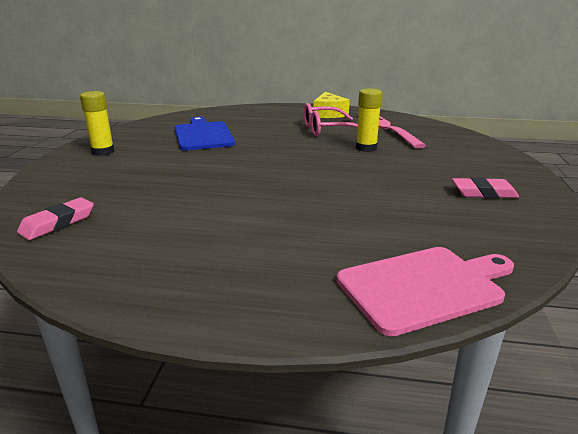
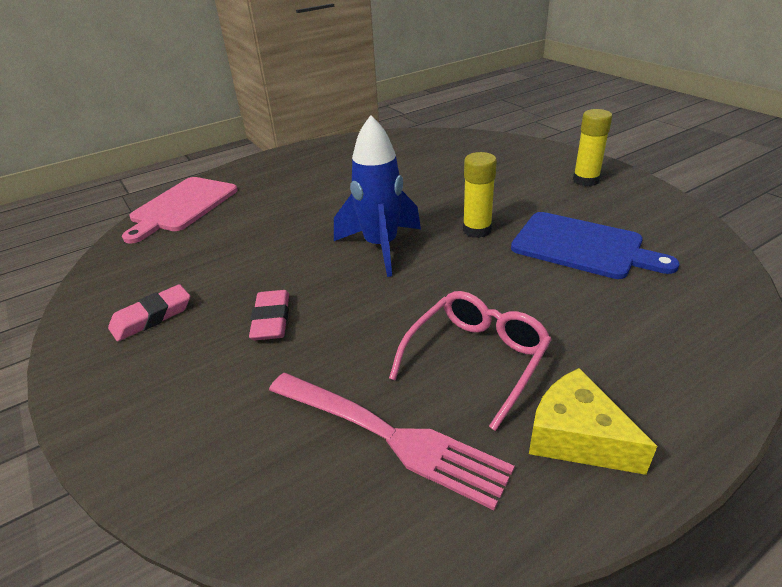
camera: 140 degrees right, 10 degrees up
(58, 223) = (441, 143): pink eraser -> pink eraser (271, 320)
(292, 171) = (381, 247): none -> blue rocket
(366, 148) = (356, 337): yellow glue stick -> yellow glue stick (477, 230)

